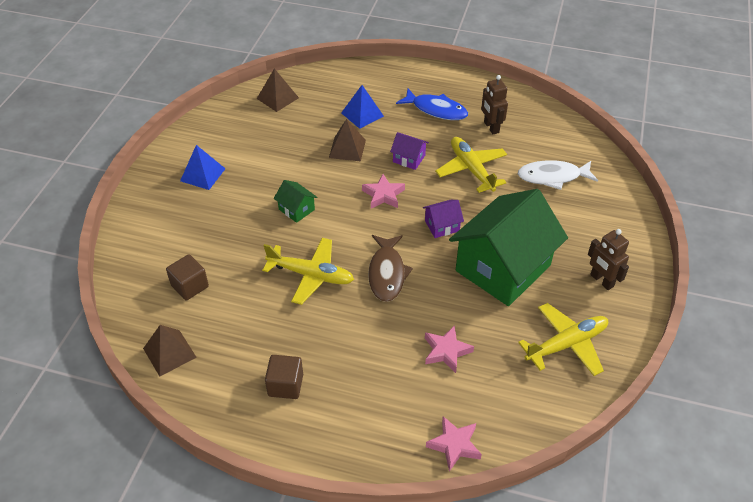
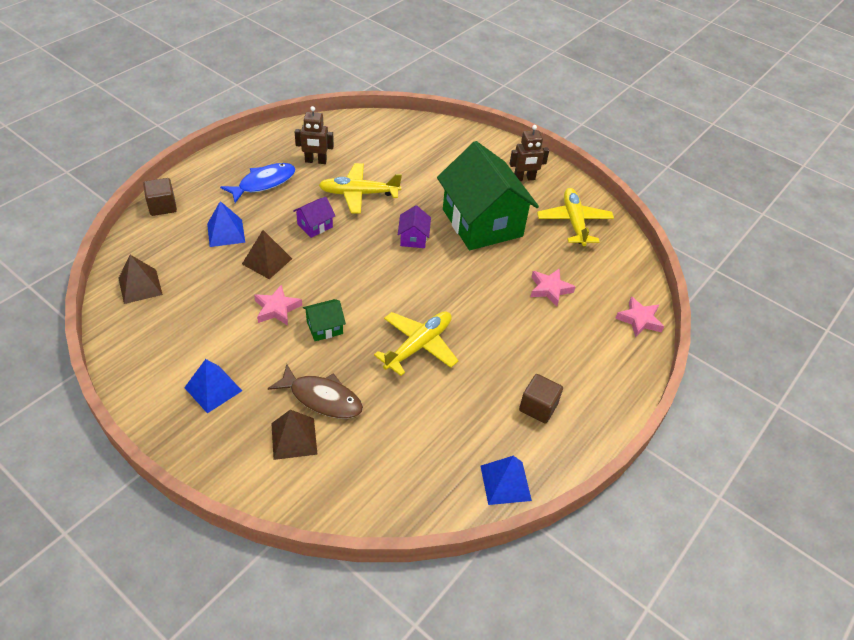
camera: 70 degrees left, 0 degrees up
(169, 352) = (457, 490): brown pyramid -> brown pyramid (294, 438)
(190, 286) = (376, 448): brown cube -> brown cube (162, 206)
(190, 385) = (505, 483): none -> blue pyramid
(383, 195) = (349, 260): pink star -> pink star (277, 309)
(387, 273) = (447, 293): brown fish -> brown fish (322, 398)
(552, 177) = (401, 154): white fish -> none

